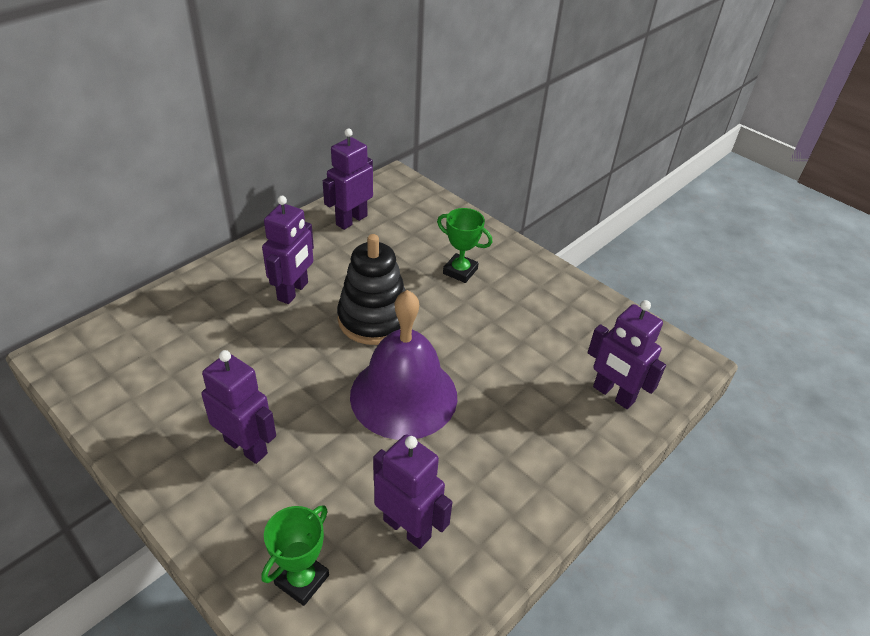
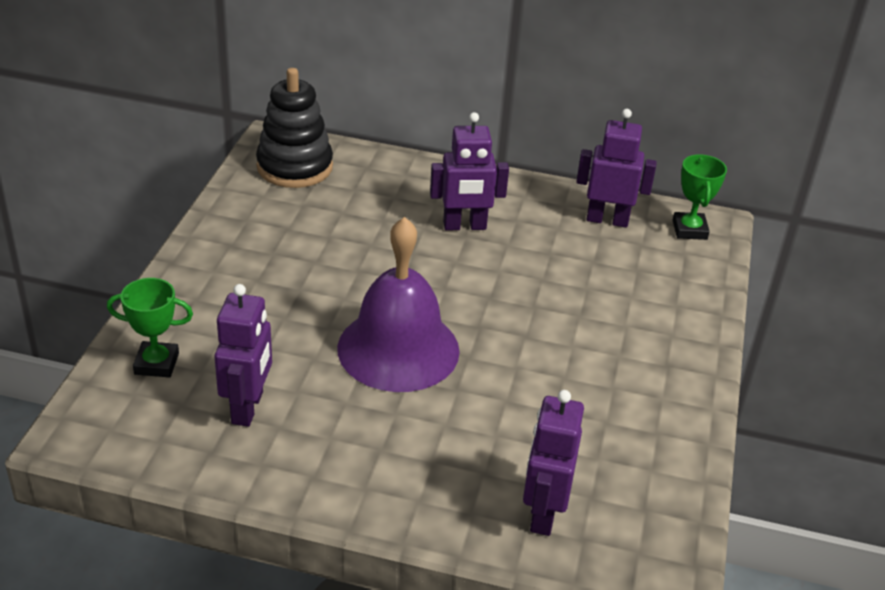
camera: 60 degrees right, 5 degrees down
(246, 447) = (262, 277): purple robot -> none
(374, 319) = (479, 291): black stacking toy -> black stacking toy (294, 167)
(460, 271) = (615, 326): green trophy -> green trophy (689, 230)

